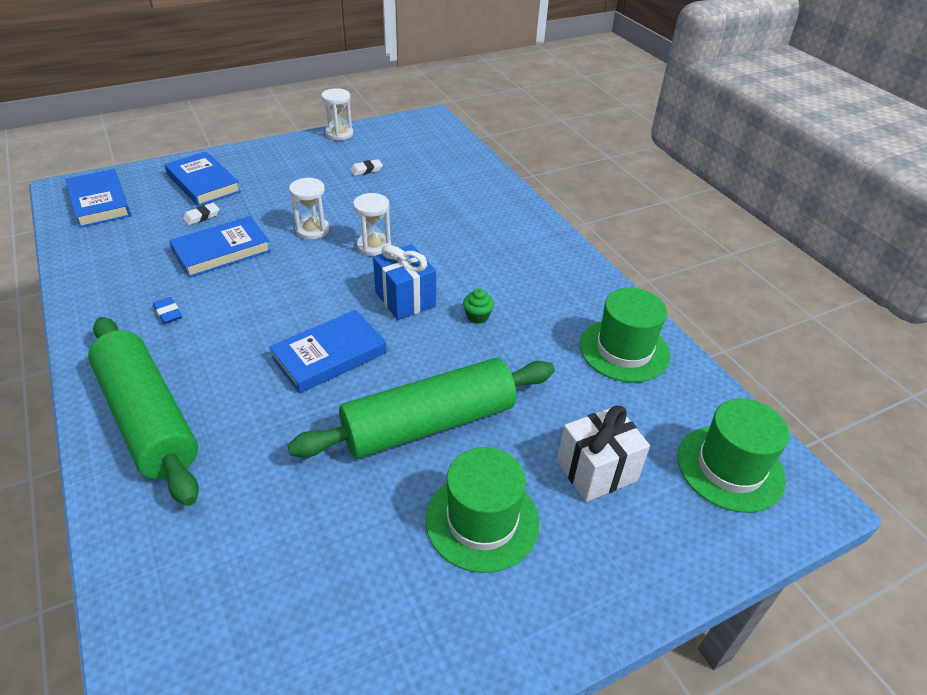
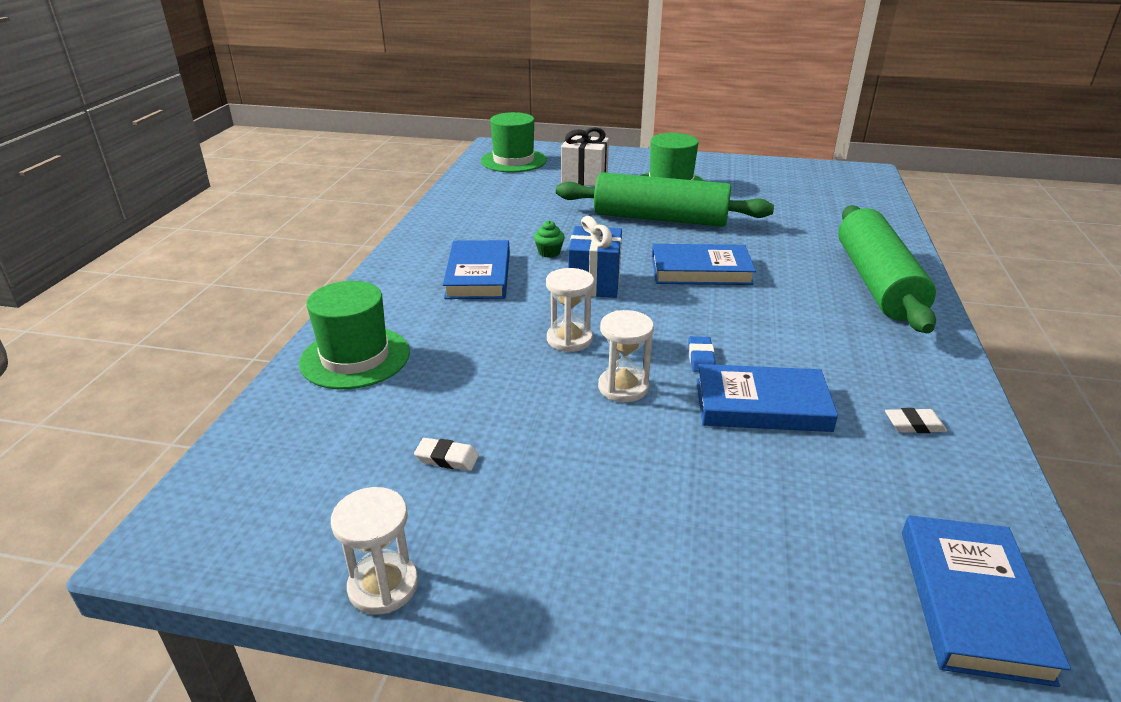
camera: 140 degrees left, 10 degrees down
(168, 313) = (849, 355): blue eraser -> blue eraser (701, 358)
(202, 216) = (773, 478): white eraser -> white eraser (914, 425)
(203, 183) = (747, 562): blue book -> blue book (478, 275)
(624, 350) = (477, 205): green hat -> green hat (355, 357)

